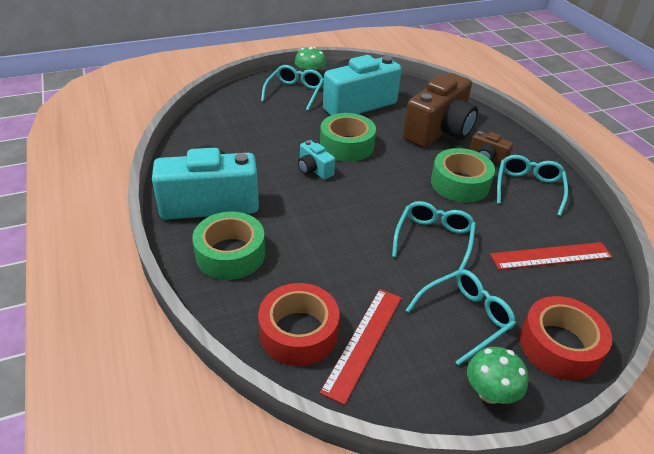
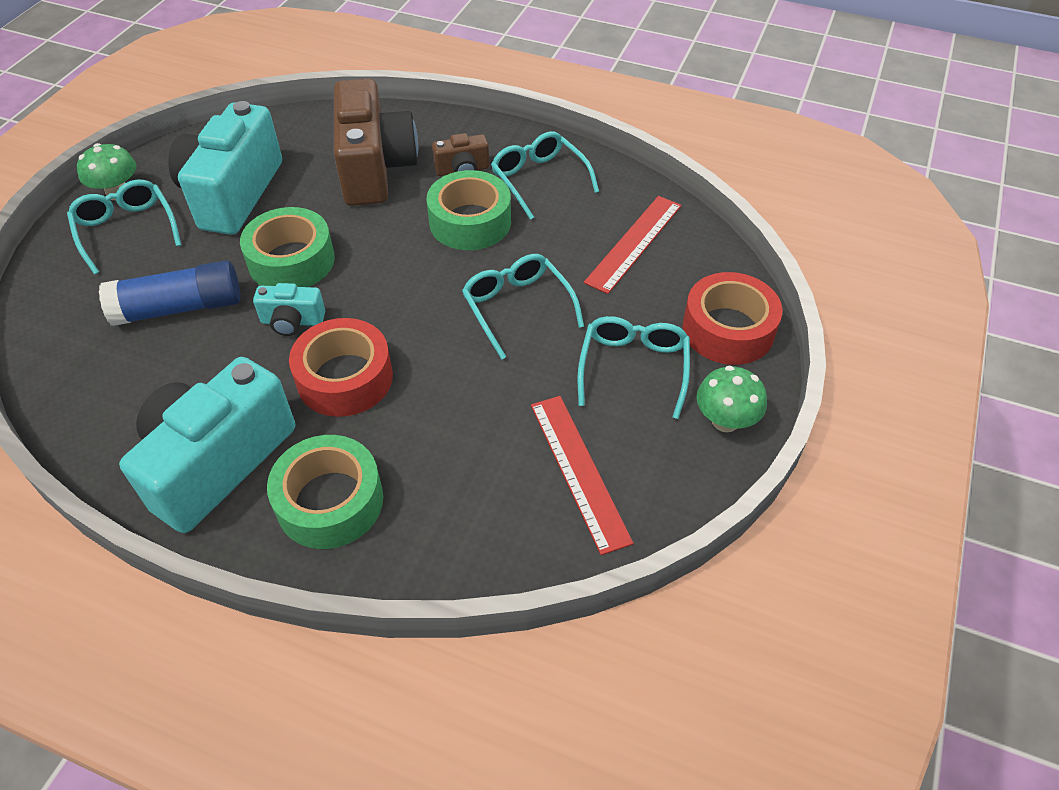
camera: 45 degrees left, 10 degrees up
(276, 134) = (179, 308): none -> blue glue stick
(298, 332) = (511, 517): red tape -> red tape (345, 378)

